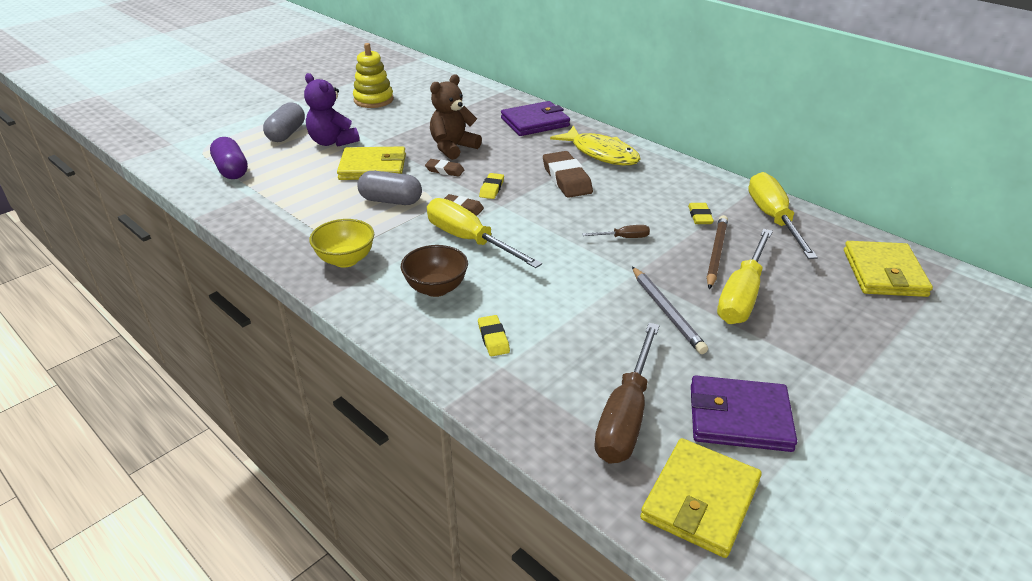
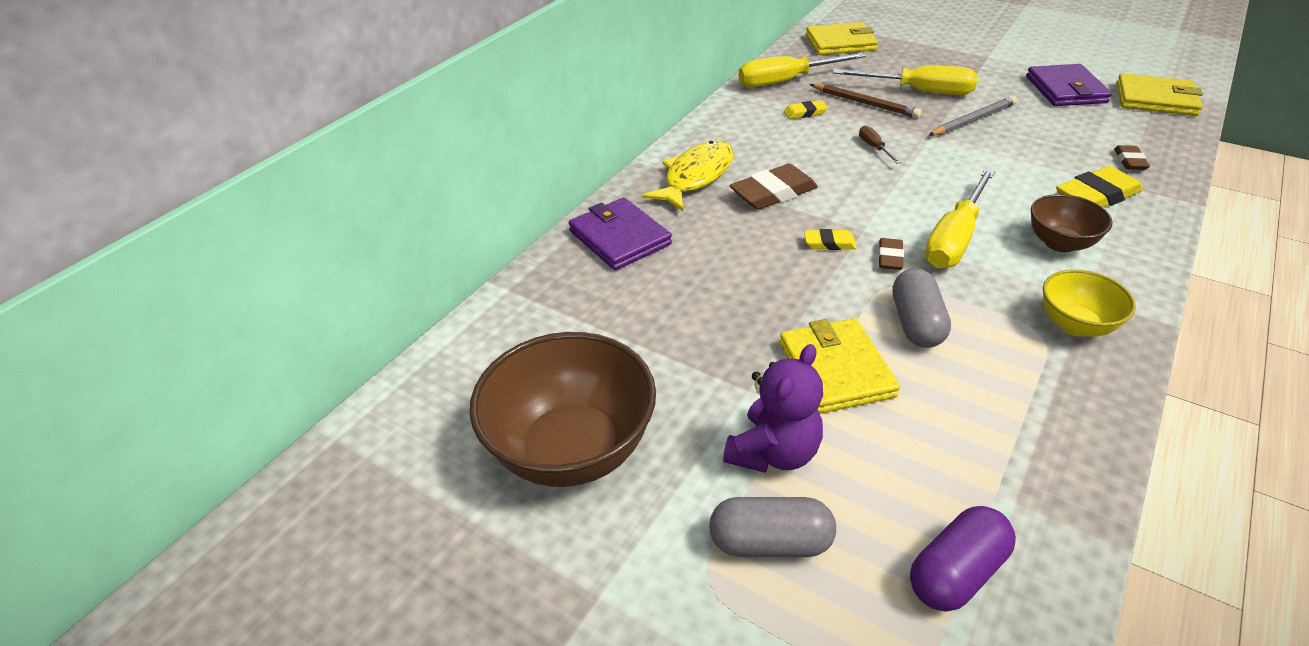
camera: 100 degrees left, 5 degrees up
(373, 100) = (572, 449): yellow stacking toy -> brown bowl
(444, 170) = (804, 292): brown eraser -> brown eraser (1129, 161)
(453, 148) = (732, 299): brown teddy bear -> none
(493, 338) = (1096, 196): yellow eraser -> yellow eraser, size x1.85
(626, 415) = (1113, 128): brown screwdriver -> none
(716, 253) = (865, 103): brown pencil -> brown pencil turned 150 degrees counterclockwise

